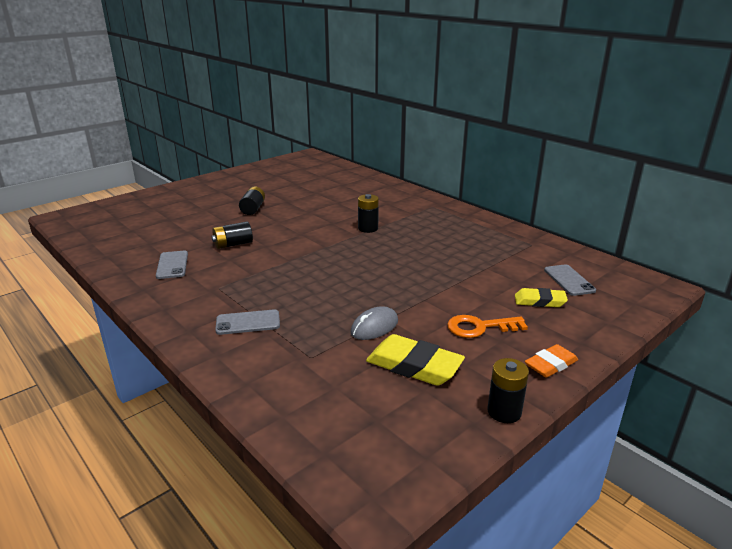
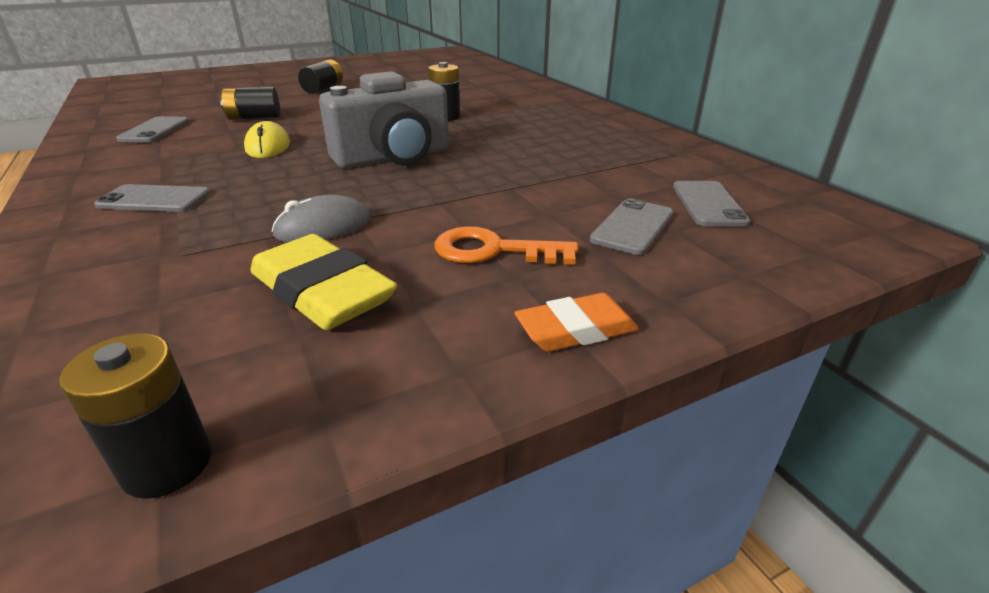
camera: 15 degrees right, 5 degrees up
(273, 270) = (268, 146): none -> yellow mouse
(366, 269) = (393, 157): none -> grey camera
(504, 412) = (406, 404): black battery -> black battery (167, 464)
(539, 301) = (633, 227): yellow eraser -> grey phone

